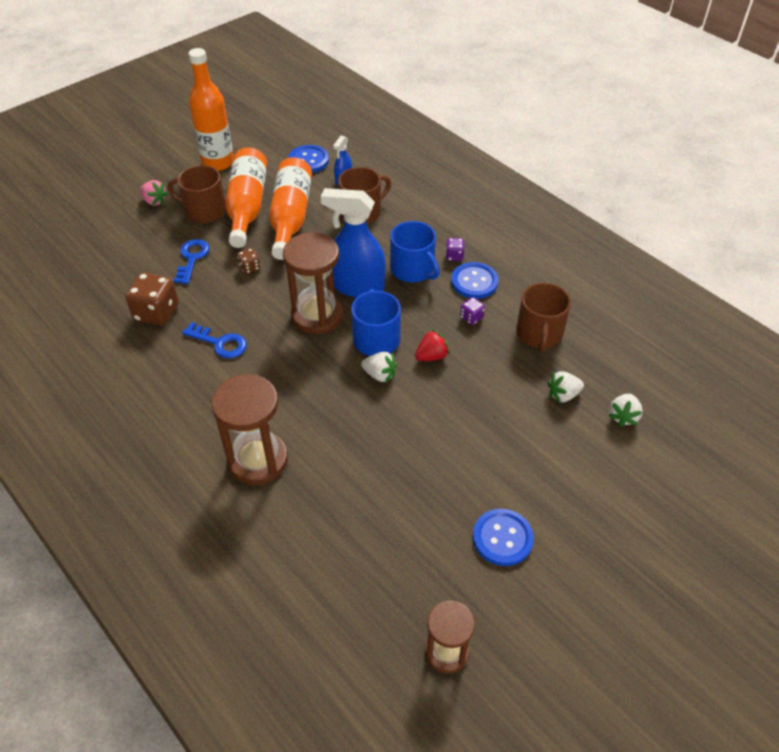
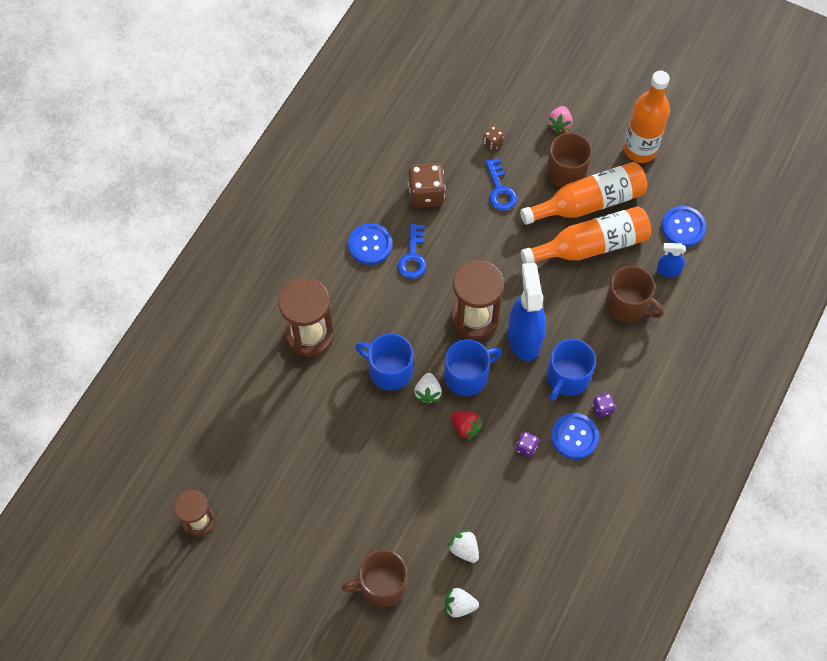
camera: 70 degrees right, 15 degrees up
(192, 258) = (500, 190): blue key -> blue key turned 90 degrees clockwise
(250, 267) = (509, 240): brown dice -> brown dice (492, 142)
(338, 399) = (389, 370): none -> blue mug
(502, 538) = (302, 535): blue button -> blue button (370, 245)
(539, 333) = (531, 512): brown mug -> brown mug (382, 585)

